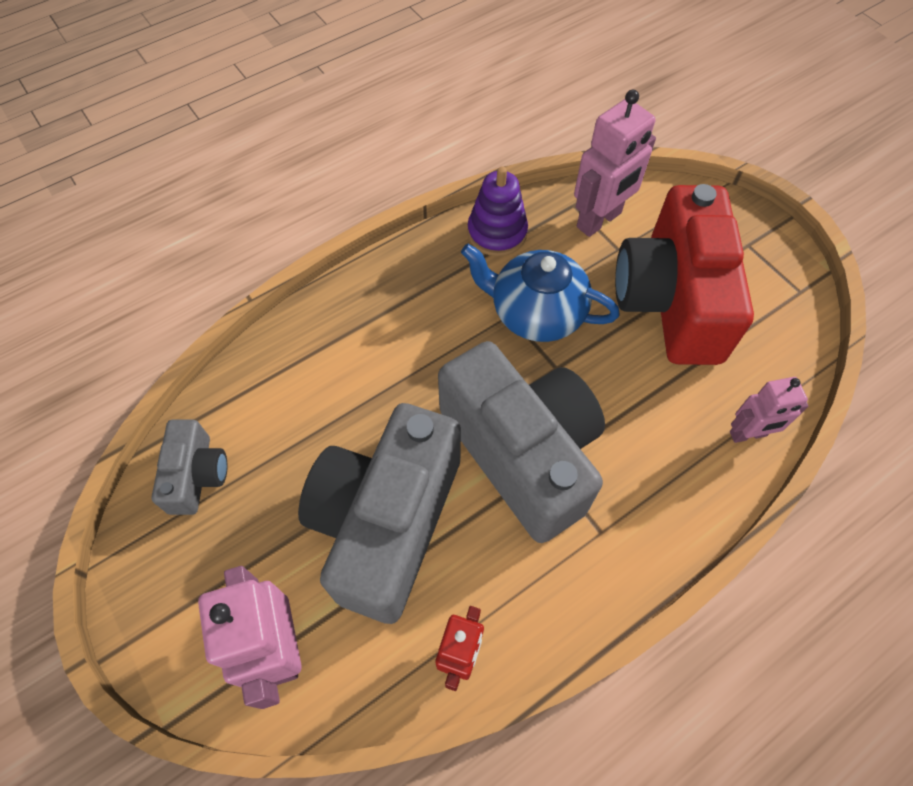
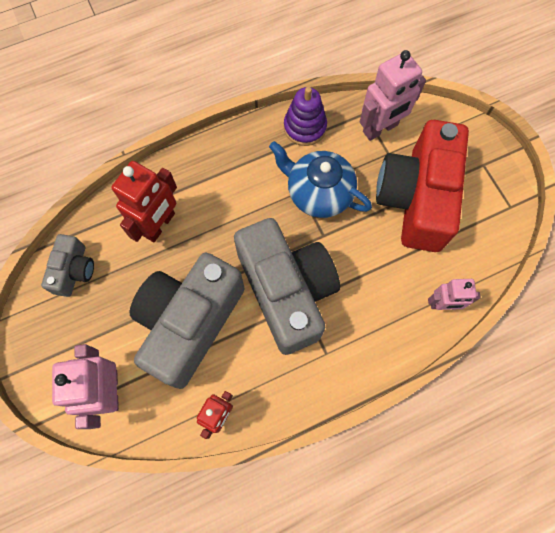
camera: 10 degrees right, 10 degrees up
(317, 390) = (159, 225): none -> red robot

